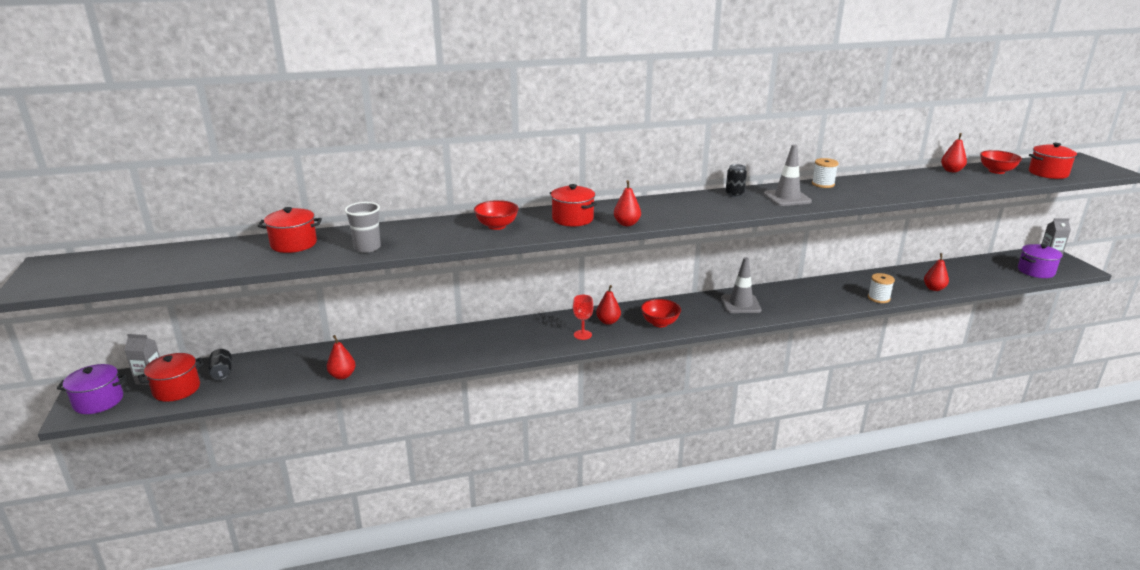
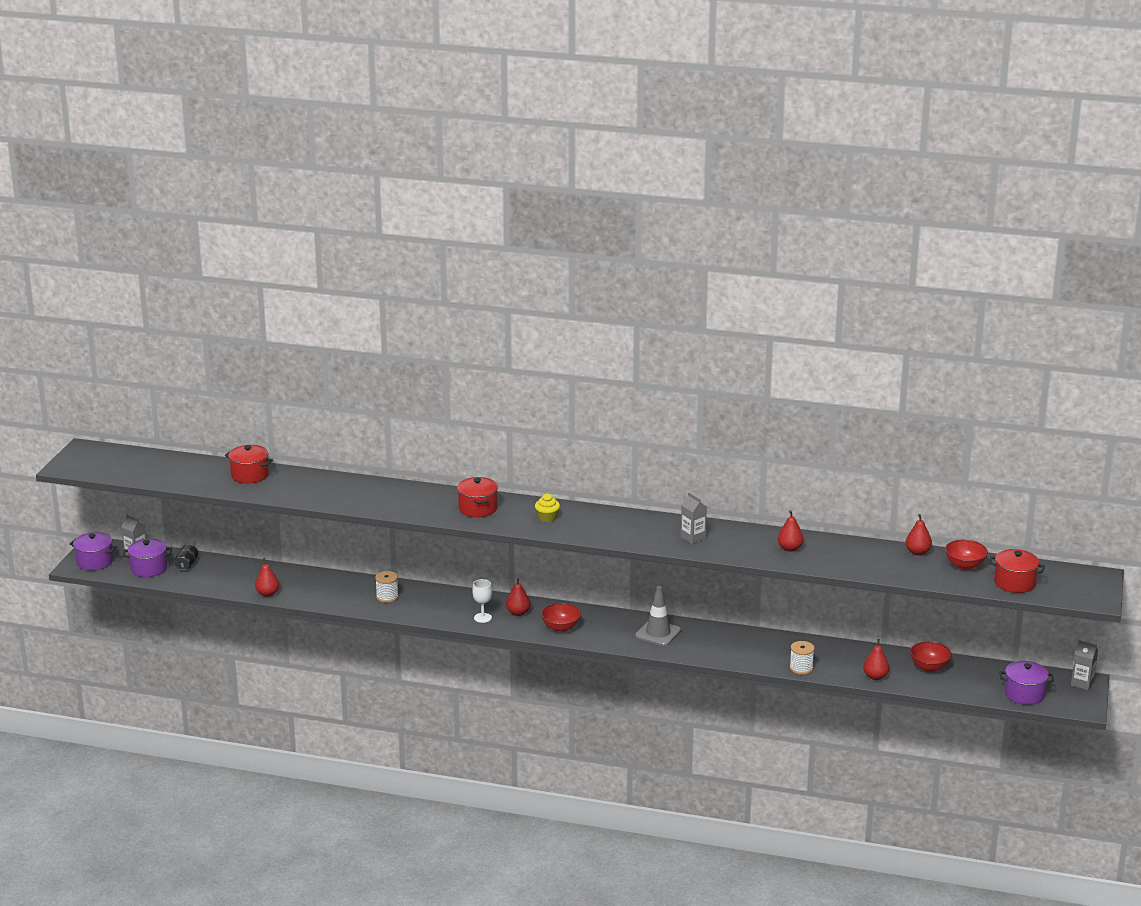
camera: 30 degrees right, 0 degrees up
(176, 389) = (149, 568): red pot -> purple pot
(367, 248) = (296, 493): grey cup -> none
(497, 226) = (411, 499): red bowl -> red bowl (929, 667)
(582, 335) = (482, 618): red goblet -> white goblet
(626, 224) = (514, 526): red pear -> red pear (789, 548)
(645, 211) = (547, 517): none -> yellow cupcake
(734, 194) = (652, 521): black can -> none
(787, 198) = (693, 538): grey traffic cone -> grey carton
(823, 184) = (755, 532): white spool -> white spool (387, 597)

